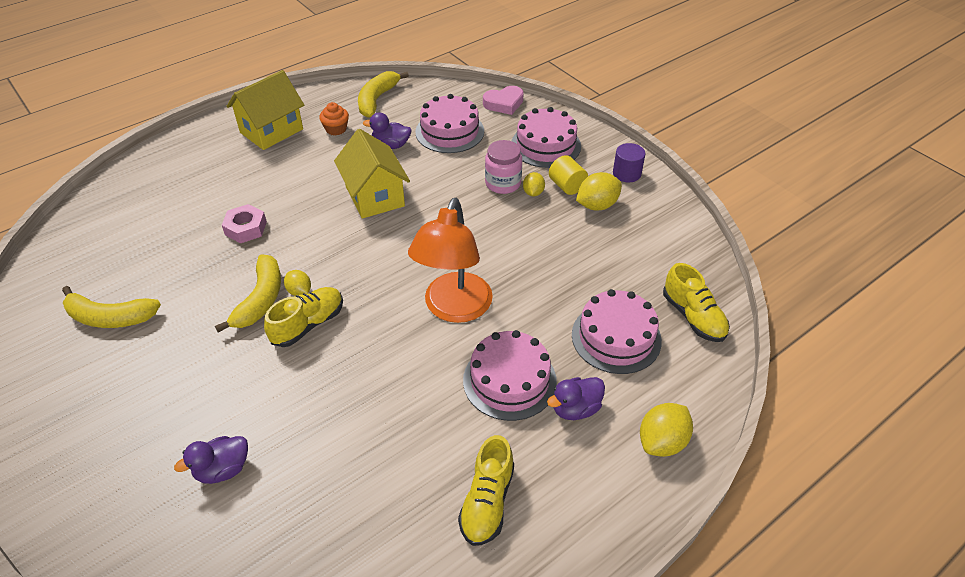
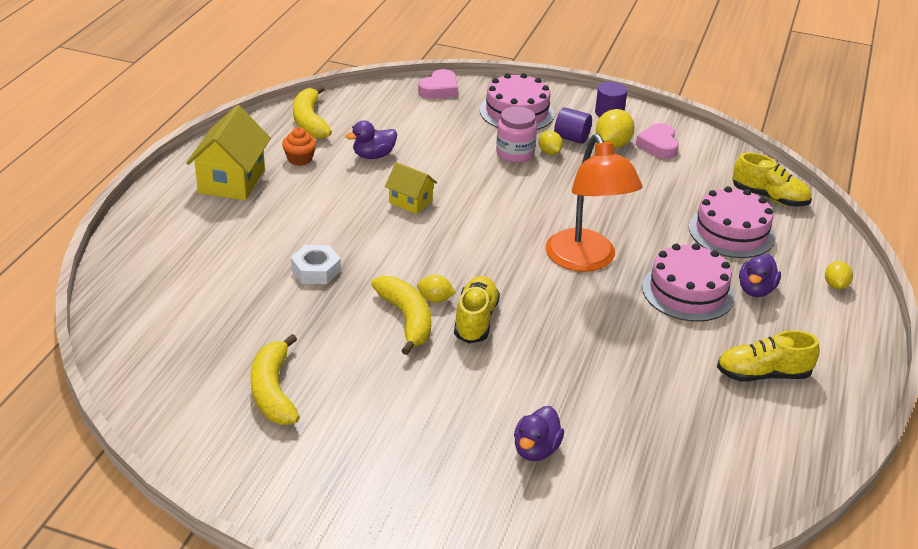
camera: 35 degrees left, 10 degrees down
(110, 317) = (273, 391): yellow banana -> yellow banana turned 105 degrees clockwise
(245, 228) = (316, 270): pink nut -> white nut
(374, 196) = (410, 202): yellow house -> yellow house, size x0.57
(449, 131) = (416, 127): pink cake -> none
(487, 502) = (763, 375): yellow shoe -> yellow shoe turned 105 degrees clockwise
(567, 186) = (571, 138): yellow cylinder -> purple cylinder
(639, 221) = (658, 145): none -> pink heart
(662, 442) = (835, 285): yellow lemon -> yellow lemon, size x0.61

